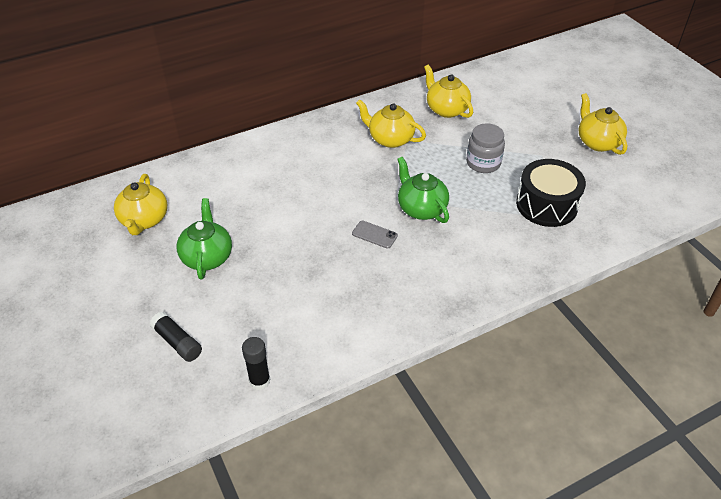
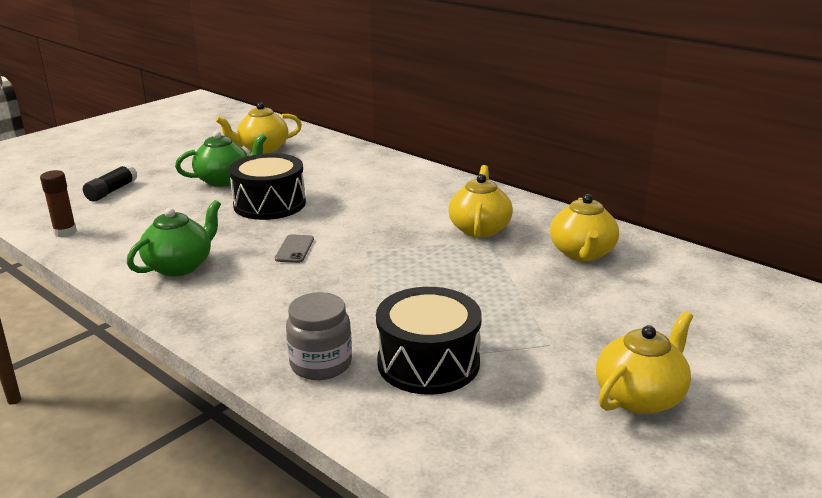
camera: 70 degrees right, 20 degrees down
(259, 381) = (65, 232): black glue stick -> brown glue stick
(281, 235) = (269, 204): none -> black drum
(421, 208) = (358, 269): green teapot -> green teapot (180, 266)
(446, 109) = (582, 253): yellow teapot -> yellow teapot turned 150 degrees clockwise
(483, 163) = (485, 297): grey jar -> grey jar (321, 364)

